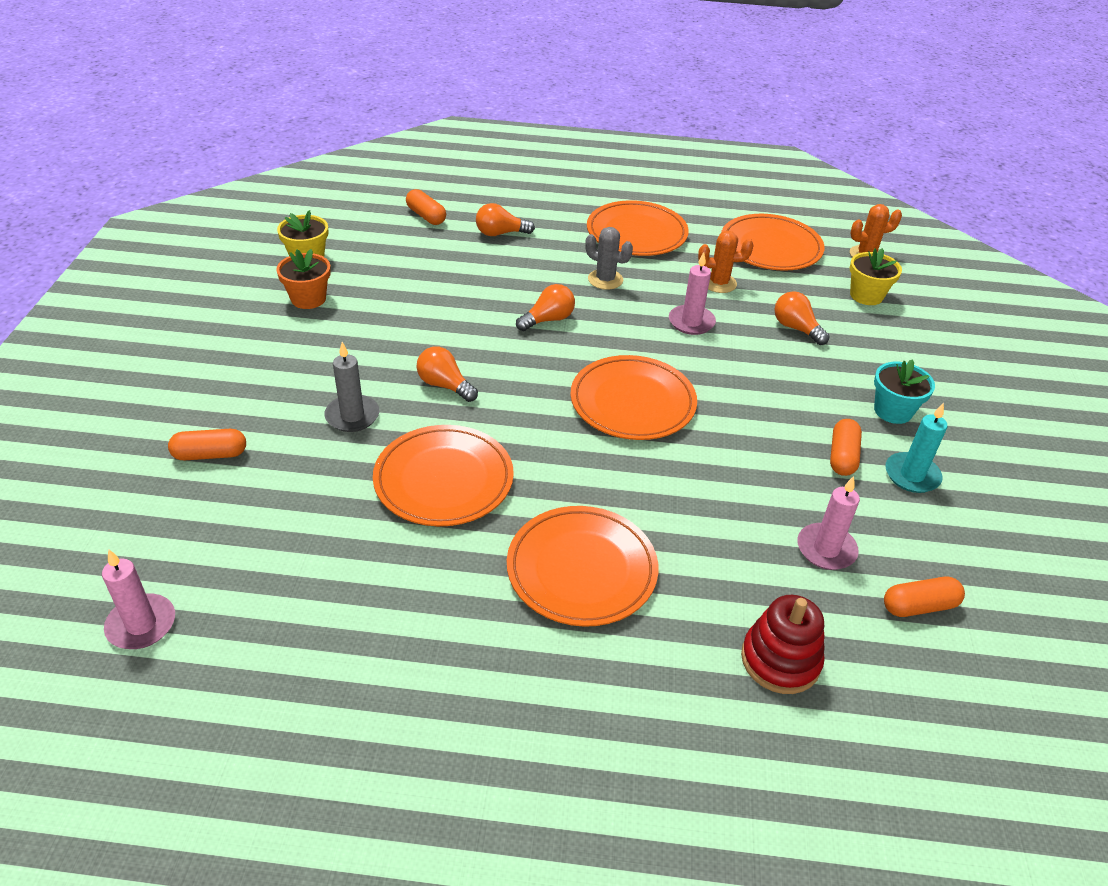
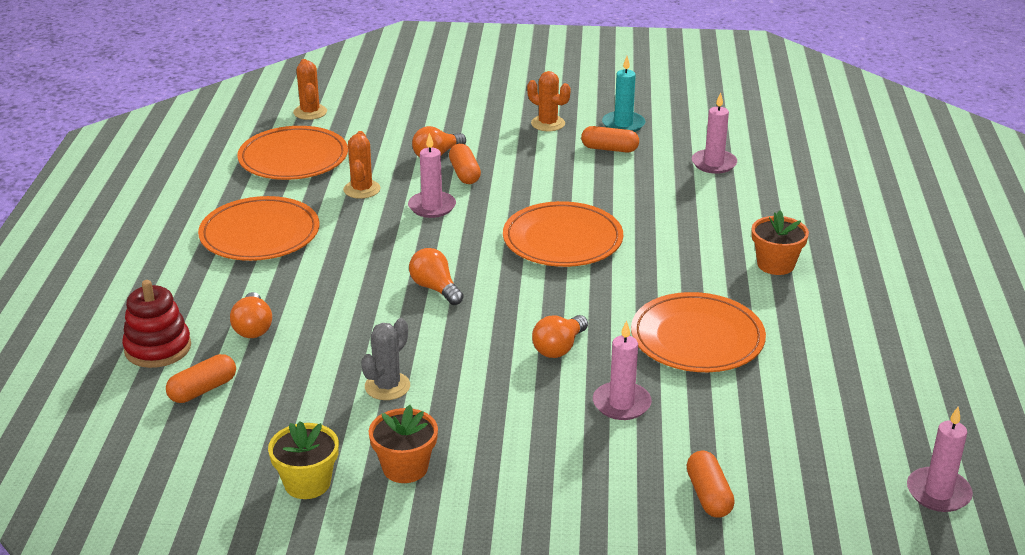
camera: 90 degrees left, 10 degrees down
(352, 416) = (621, 404): grey candle -> pink candle
(581, 569) = (775, 264): orange plate -> orange flower pot
(605, 279) = (356, 254): grey cactus -> grey cactus (387, 386)
(780, 660) = (823, 188): red stacking toy -> red stacking toy (158, 348)
(866, 295) = (381, 118): yellow flower pot -> none
(893, 411) = (548, 124): turquoise flower pot -> orange cactus
(919, 606) = (754, 136): orange capsule -> orange capsule (464, 173)

